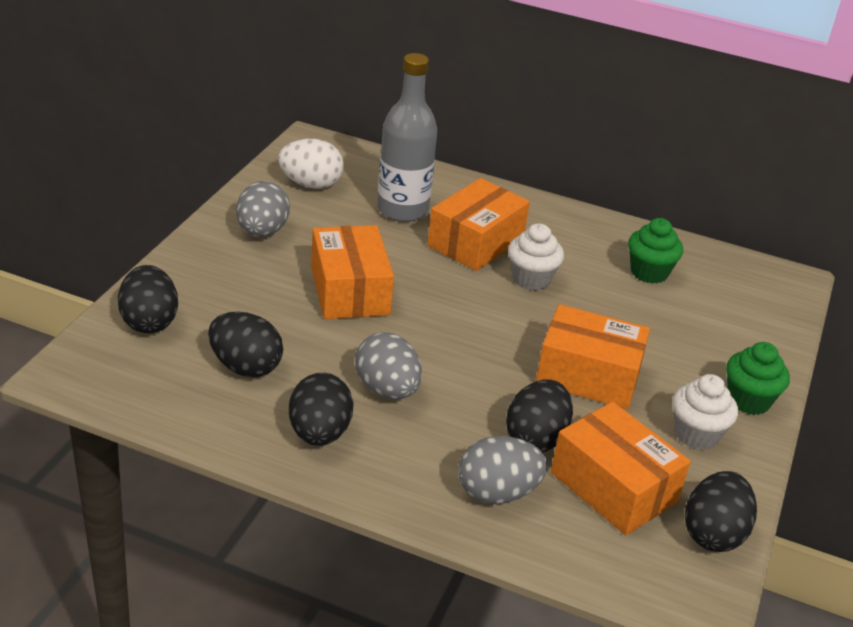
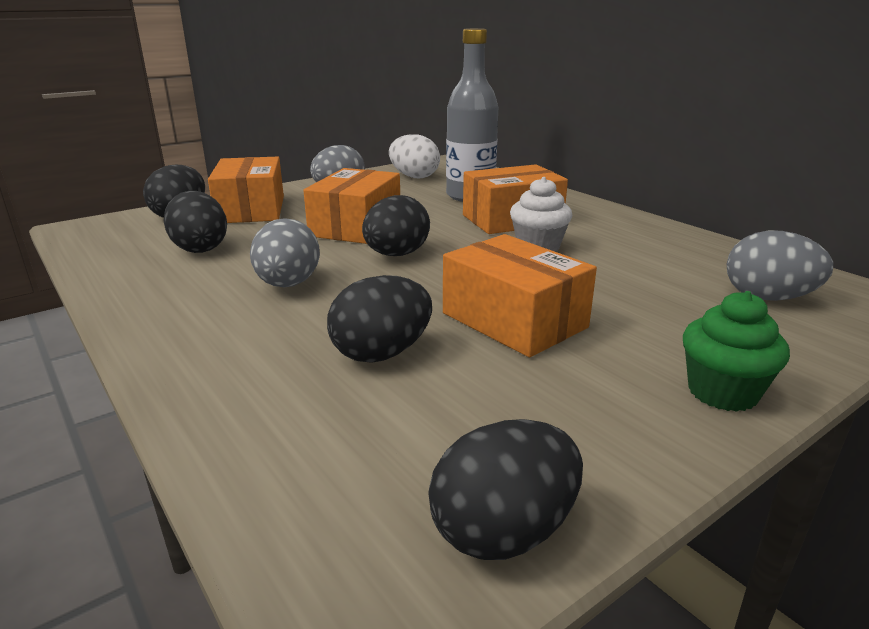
camera: 35 degrees right, 10 degrees down
(319, 433) = (181, 297): black egg -> black egg (396, 255)
(497, 493) = (268, 386): grey egg -> grey egg (768, 298)
(613, 487) = (416, 424): orange box -> orange box (251, 209)
(649, 272) = (683, 264): green cupcake -> none
(696, 434) = (602, 405): white cupcake -> none

